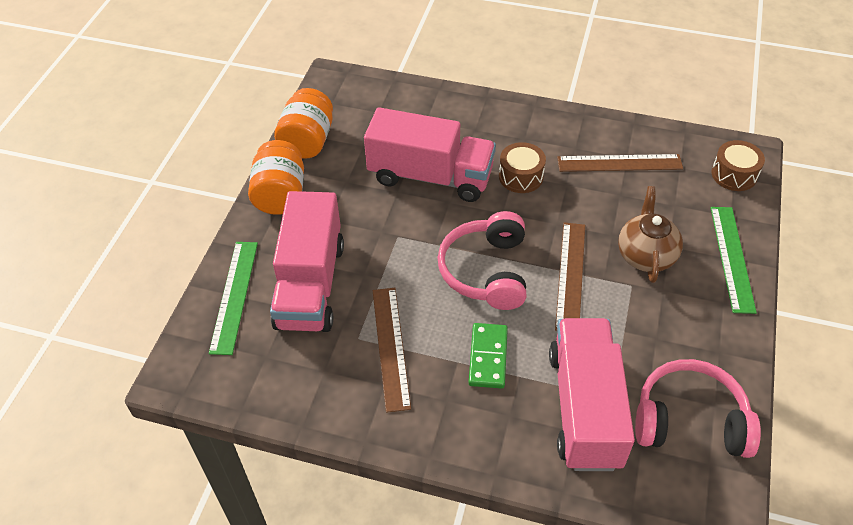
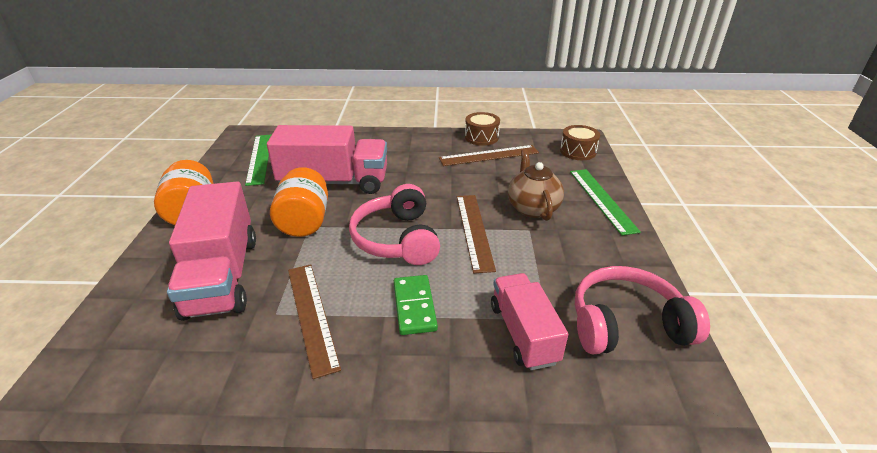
camera: 15 degrees left, 15 degrees down
(234, 296) = (136, 299): green ruler -> green ruler (259, 158)
(307, 141) = (220, 173): orange jar -> orange jar (304, 221)
(521, 176) = (412, 173): brown drum -> brown drum (481, 137)
(584, 408) = (523, 333): pink truck -> pink truck, size x0.64

